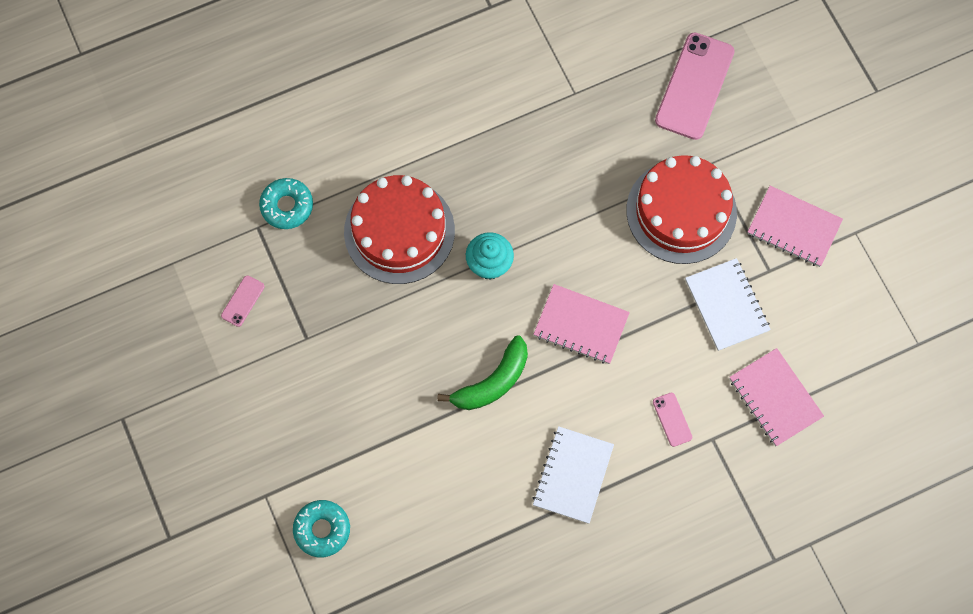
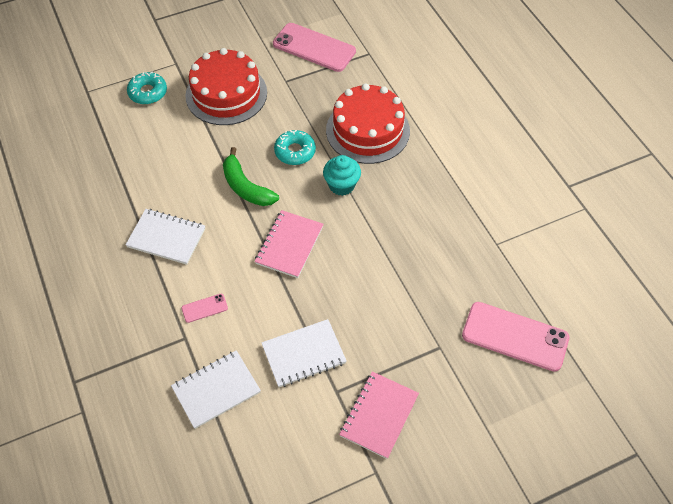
camera: 90 degrees right, 15 degrees down
(243, 301) = (314, 48): pink phone -> pink phone, size x2.25
(287, 206) = (385, 68): turquoise donut -> turquoise donut (295, 151)
(681, 211) = (391, 321): red cake -> red cake (226, 94)
(775, 398) = (216, 390): pink notebook -> white notebook

